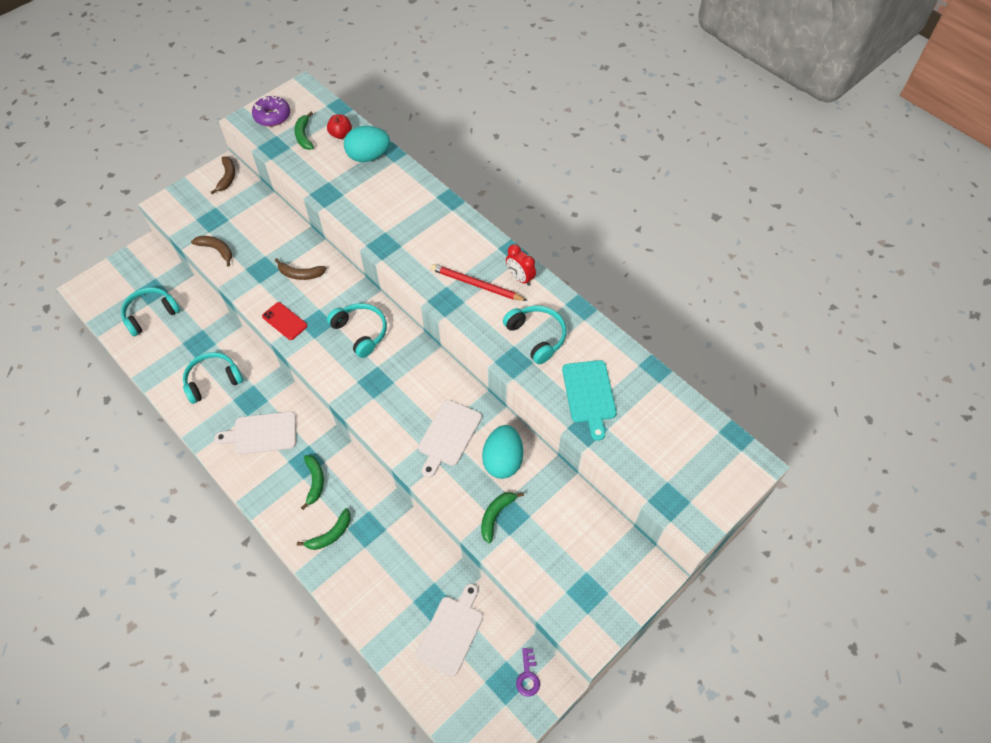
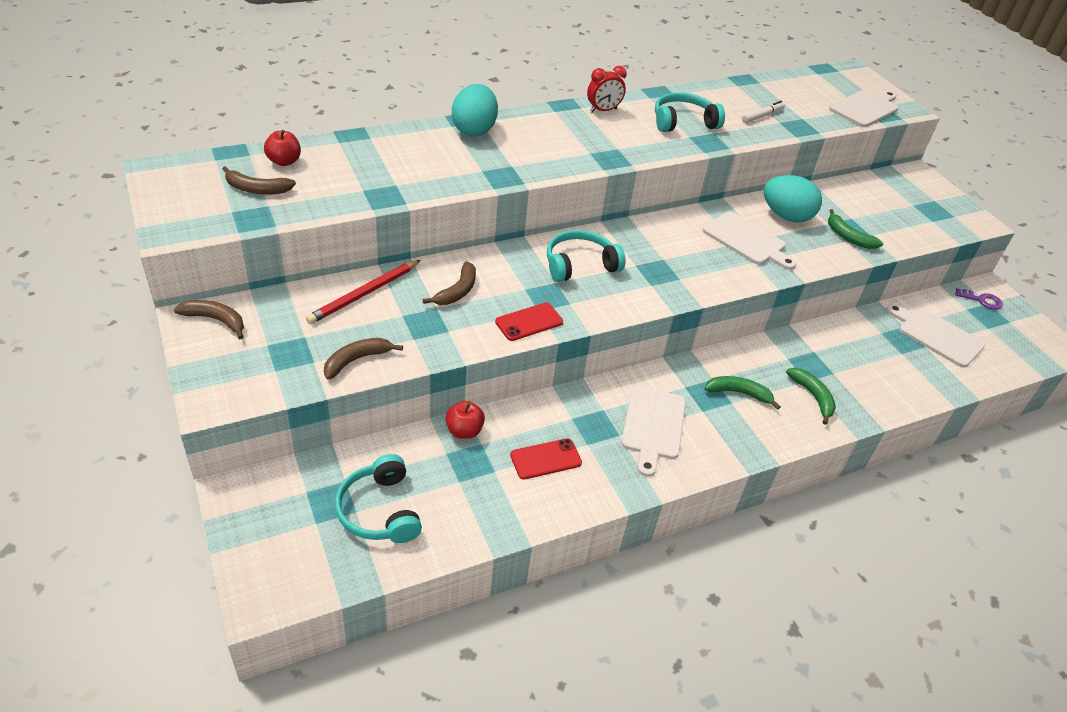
camera: 75 degrees left, 15 degrees down
(213, 380) = (545, 459): turquoise headphones -> red phone
(223, 332) = (464, 431): none -> red apple
(272, 116) = (188, 206): purple donut -> none
(304, 136) = (257, 189): green banana -> brown banana
(368, 156) = (344, 152): turquoise egg -> turquoise egg (474, 130)
(476, 284) = (598, 136): red pencil -> red pencil (364, 294)
(589, 394) = (762, 116): turquoise cutting board -> white marker
(669, 483) = (865, 108): none -> white cutting board

